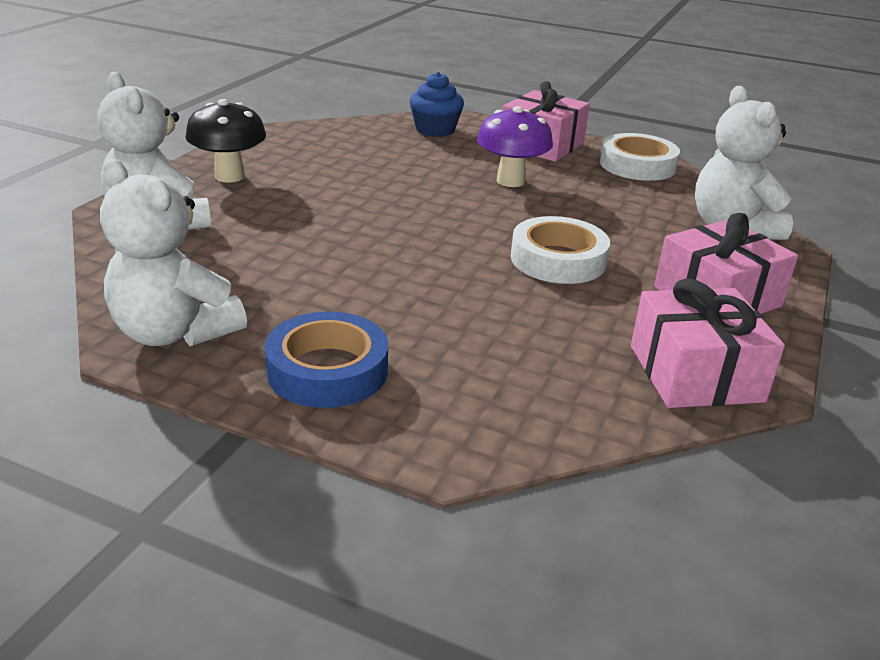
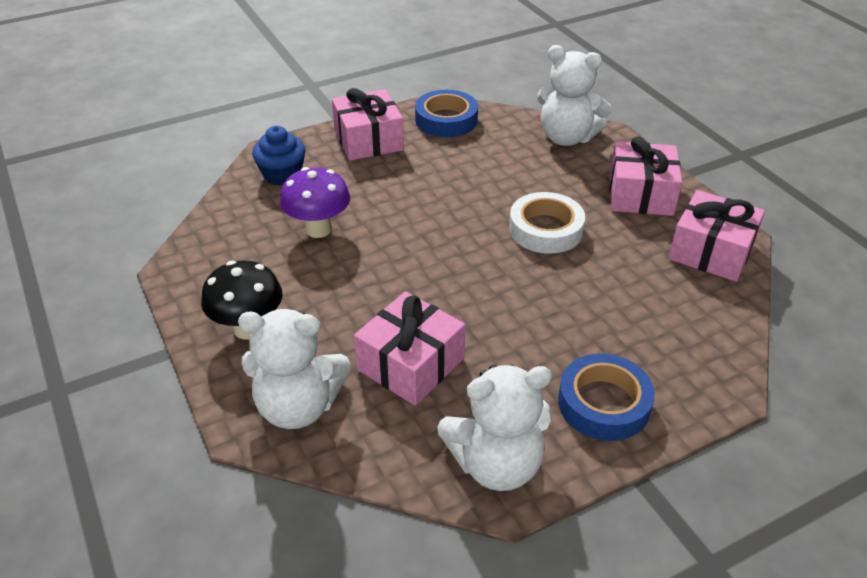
camera: 50 degrees left, 10 degrees up
(265, 252) = (410, 364): none -> pink gift
(510, 181) = (413, 187): purple mushroom -> purple mushroom (318, 229)
(637, 165) = (446, 120): white tape -> blue tape

